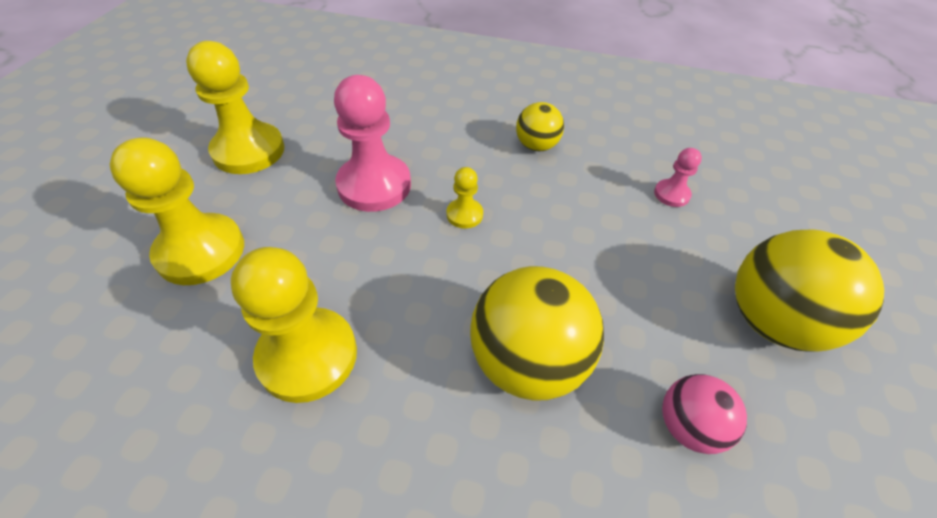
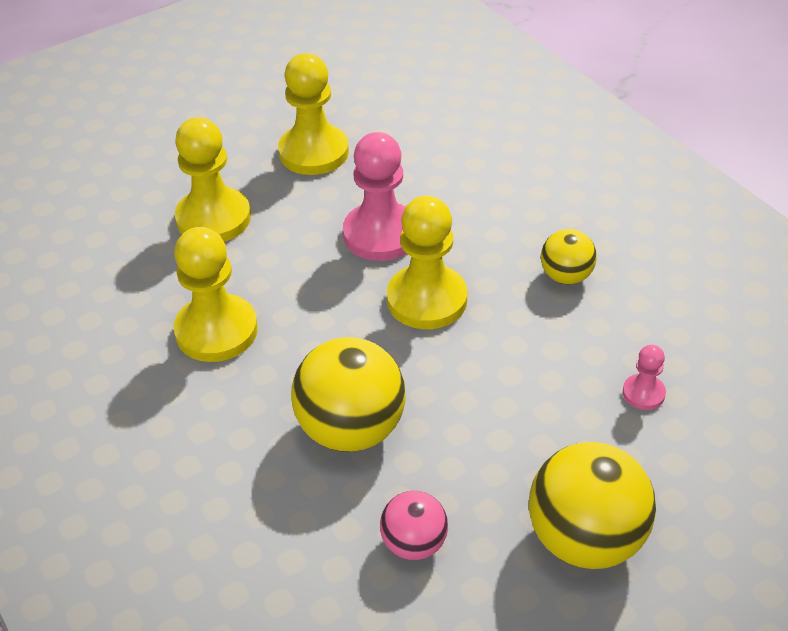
camera: 45 degrees right, 5 degrees down
(464, 214) = (427, 299): yellow pawn -> yellow pawn, size x2.09

